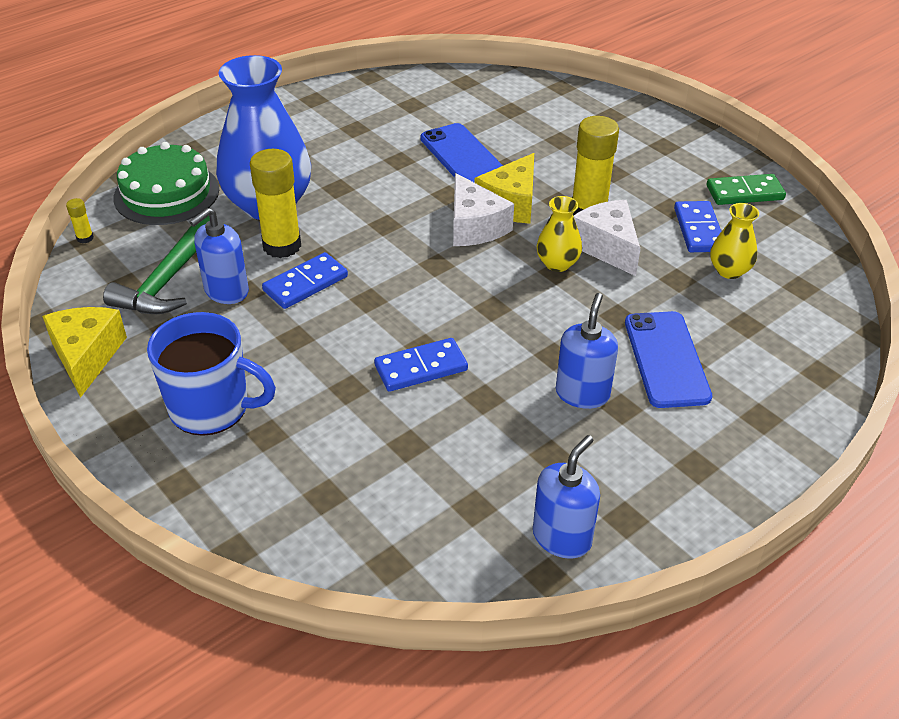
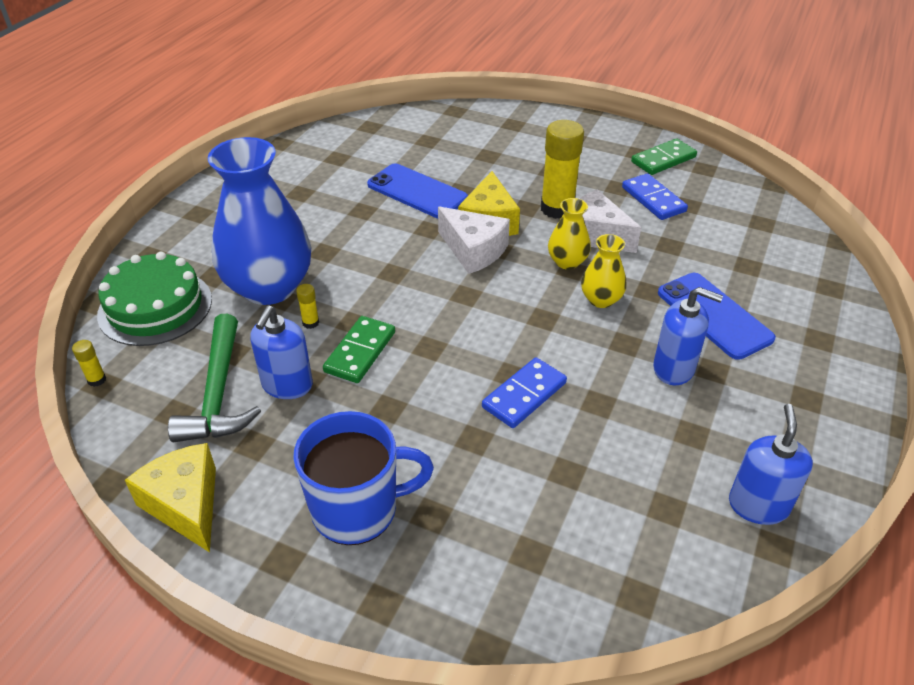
camera: 25 degrees left, 0 degrees up
(282, 246) = (310, 323): yellow glue stick -> yellow glue stick, size x0.43
(305, 283) = (360, 352): blue domino -> green domino
(582, 393) = (674, 369): blue soap dispenser -> blue soap dispenser turned 120 degrees clockwise
(729, 271) = (702, 226): yellow vase -> yellow vase (601, 299)

